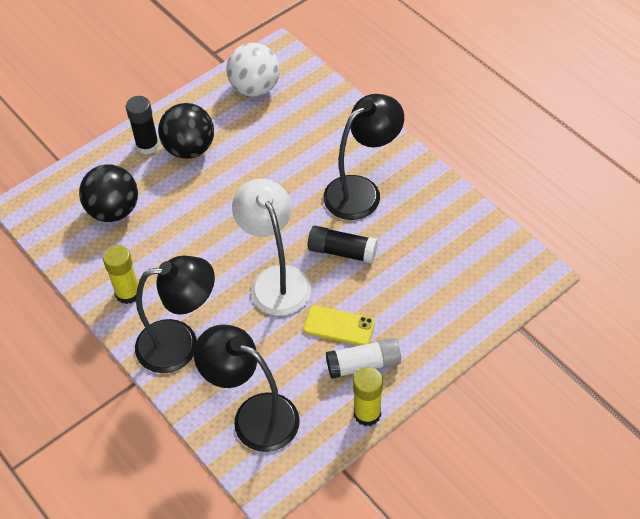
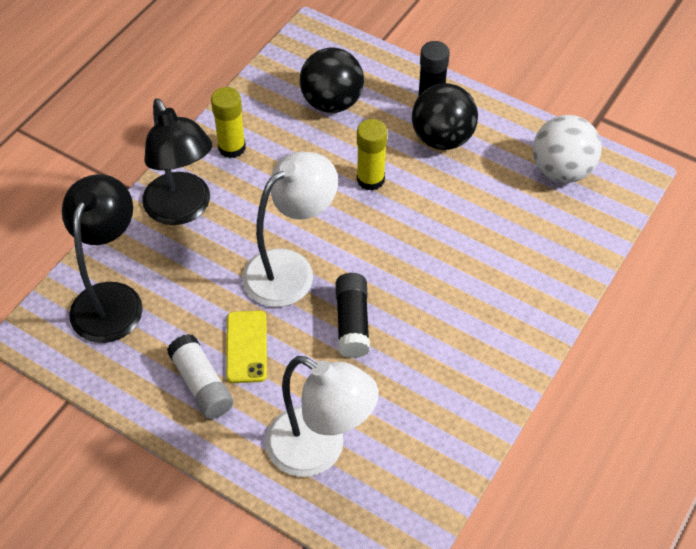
camera: 70 degrees right, 0 degrees up
(361, 191) = (450, 319): black lamp -> none
(367, 413) = (138, 404): yellow glue stick -> yellow glue stick (370, 179)
(446, 299) = (319, 450): none -> white lamp

